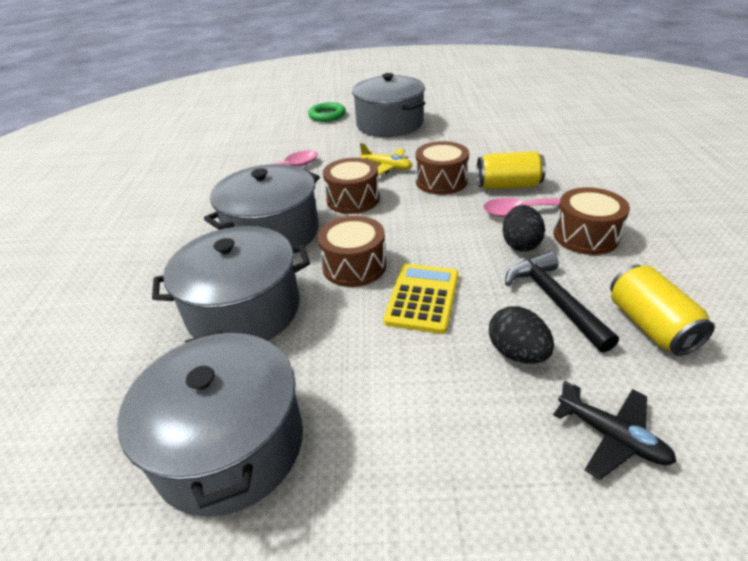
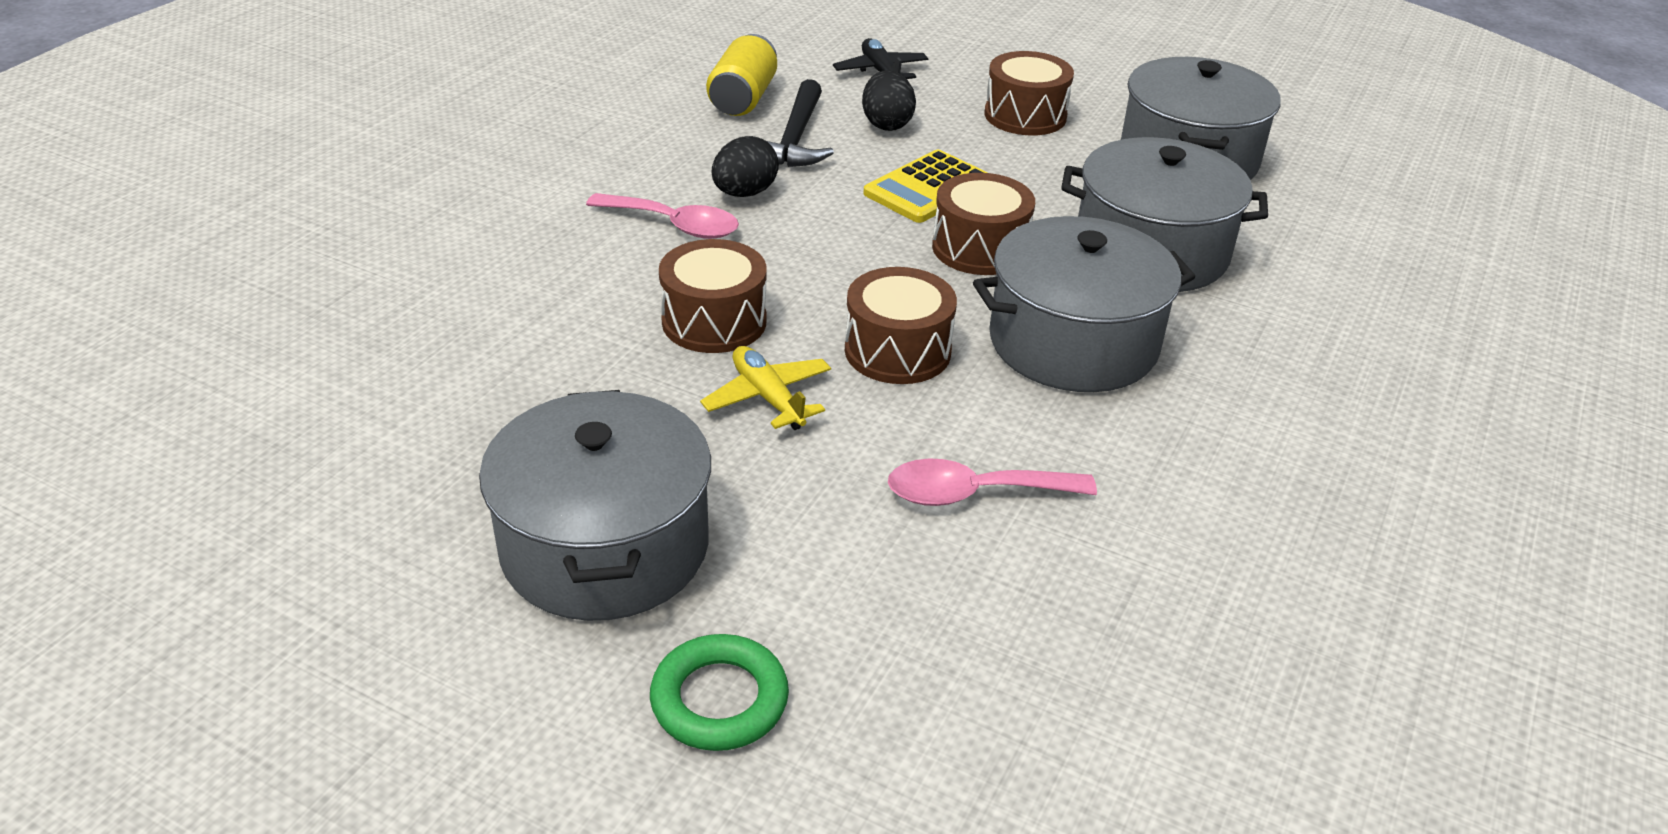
camera: 155 degrees left, 0 degrees up
(508, 186) = (627, 268): yellow can -> none
(585, 236) = (656, 172): brown drum -> brown drum (1025, 115)

